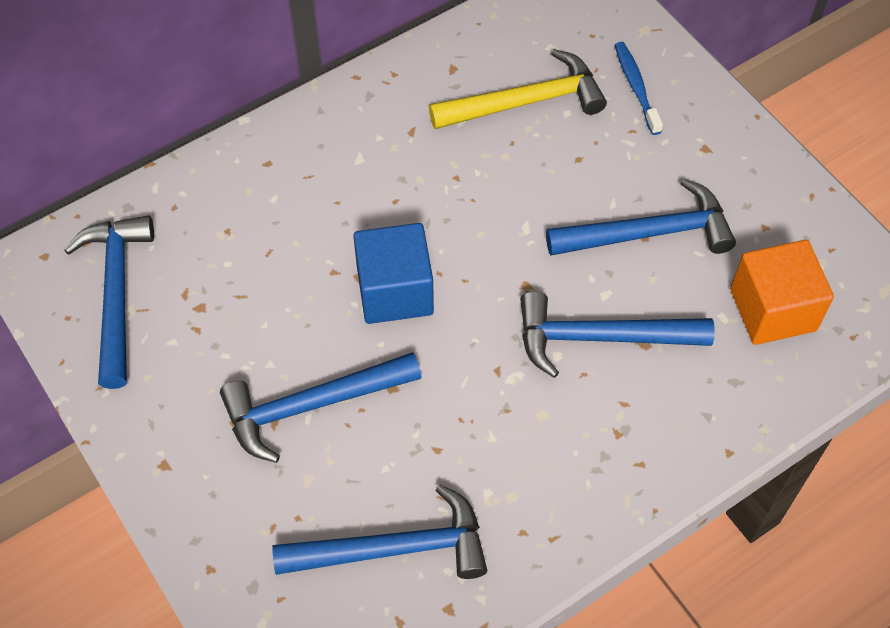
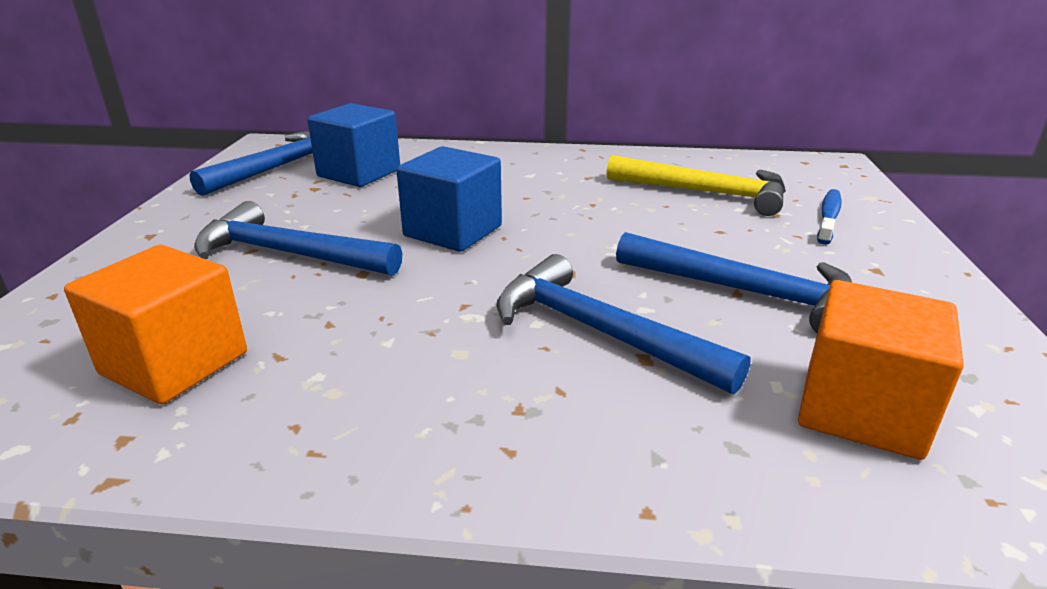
camera: 40 degrees right, 30 degrees down
(207, 256) = (359, 173): none -> blue cube
(394, 549) = (174, 363): blue hammer -> orange cube

